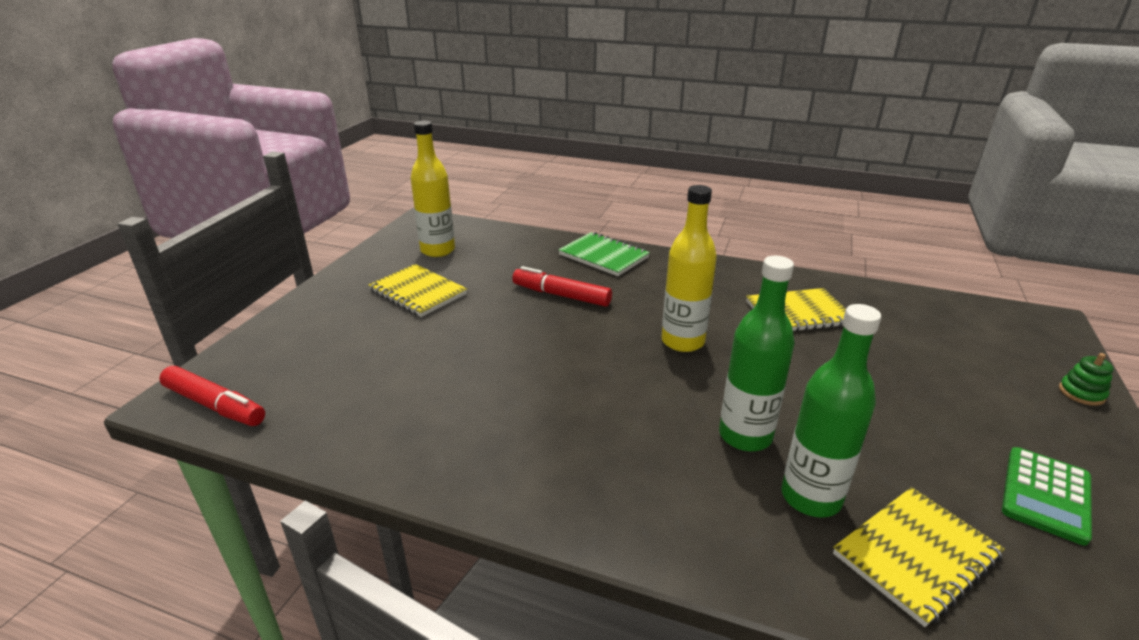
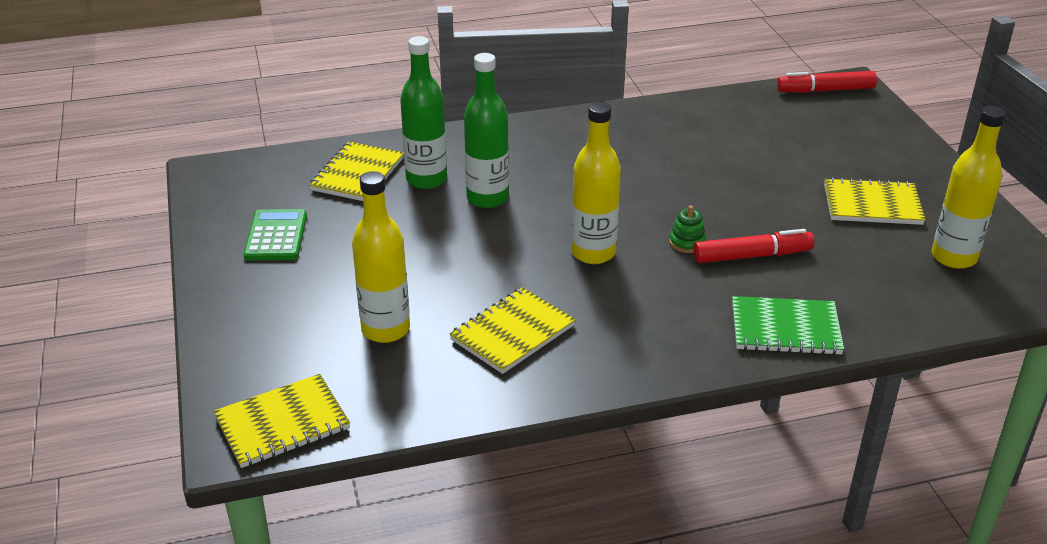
camera: 145 degrees right, 5 degrees up
(910, 350) = (386, 329): none -> yellow bottle
(1008, 320) = (282, 423): none -> yellow notebook
(1081, 393) = (226, 341): green stacking toy -> green stacking toy (687, 242)

